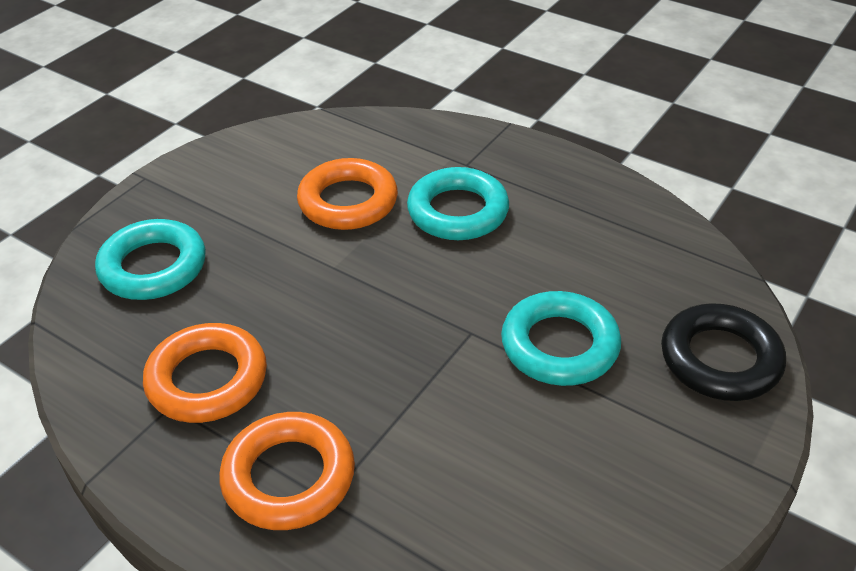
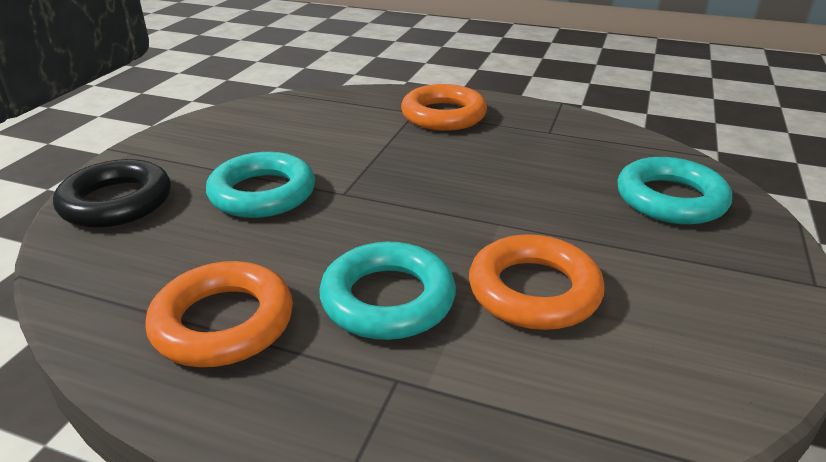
camera: 165 degrees right, 10 degrees down
(207, 379) = (537, 143): orange ring -> orange ring (223, 322)

